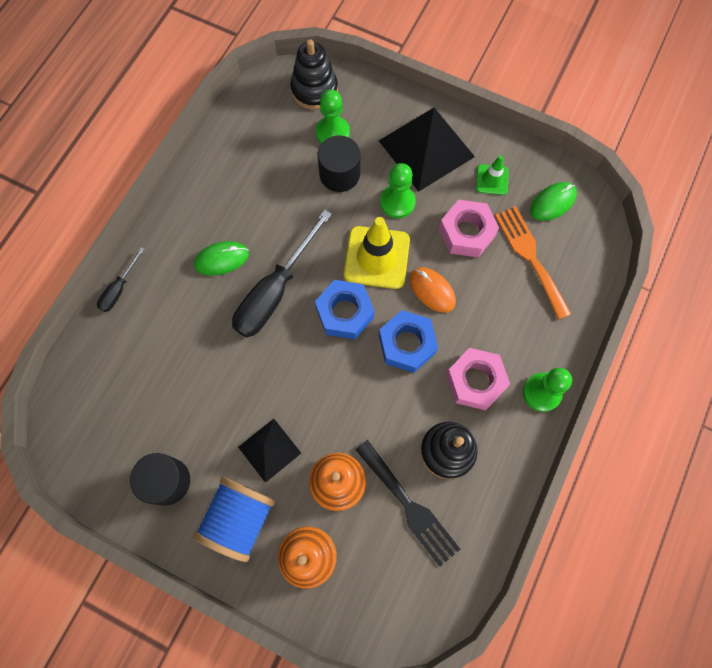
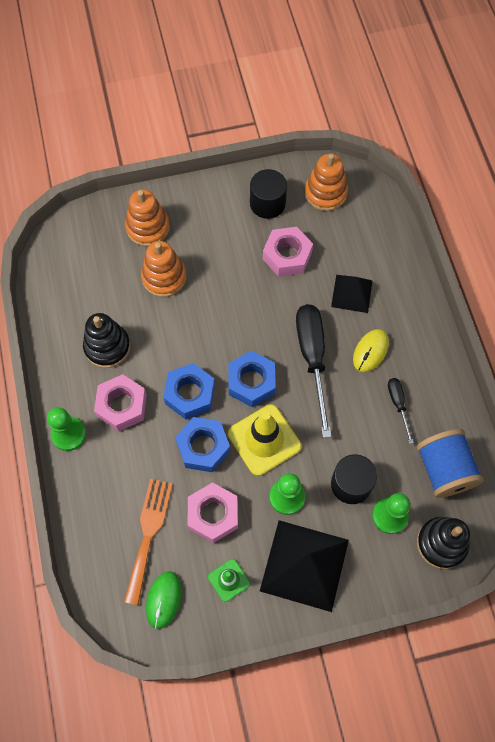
camera: 140 degrees right, 5 degrees down
(102, 444) = (325, 193): none -> orange stacking toy
(119, 289) = (415, 280): black screwdriver -> black screwdriver (398, 404)
(204, 407) = (287, 256): none -> pink nut
(222, 259) = (370, 351): green mouse -> yellow mouse
(239, 519) = (206, 216): blue spool -> blue spool (444, 469)
(269, 450) = (223, 263): black pyramid -> black pyramid (352, 293)
(409, 506) = (107, 297): black fork -> none
(432, 290) = (203, 447): orange mouse -> blue nut
(530, 257) = (148, 534): orange fork -> orange fork turned 105 degrees counterclockwise

